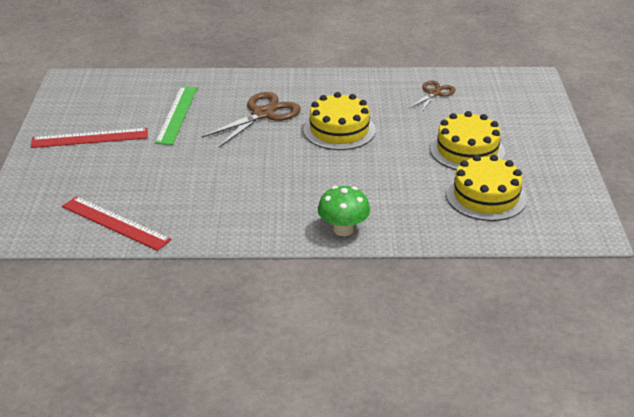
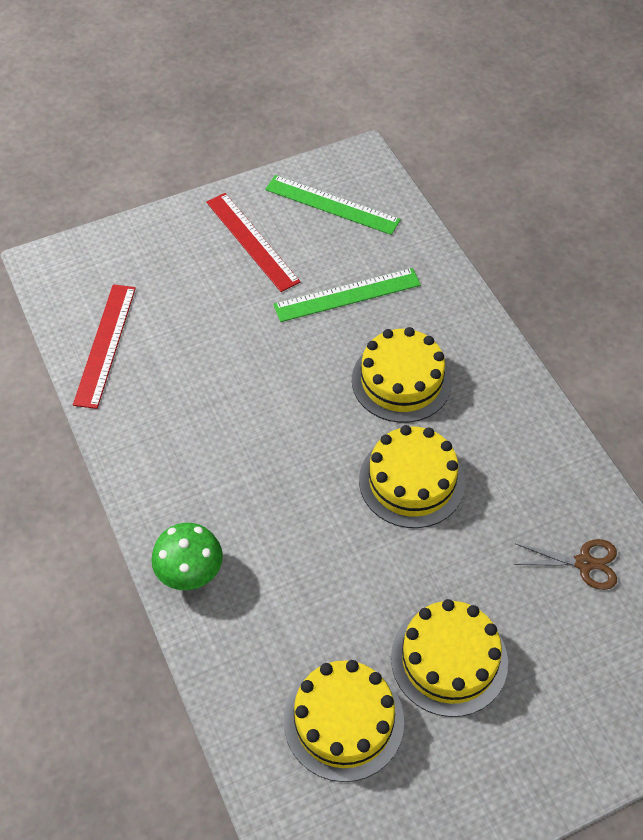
camera: 65 degrees right, 20 degrees up
(94, 100) = (332, 205): none -> green ruler
(263, 114) = (401, 381): brown scissors -> yellow cake

